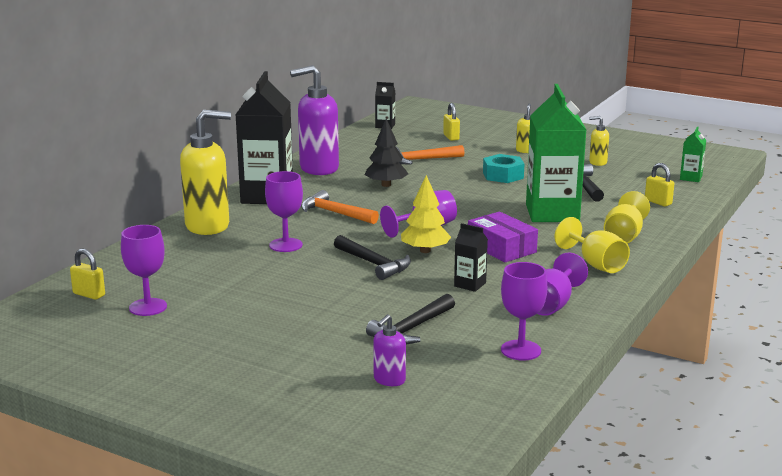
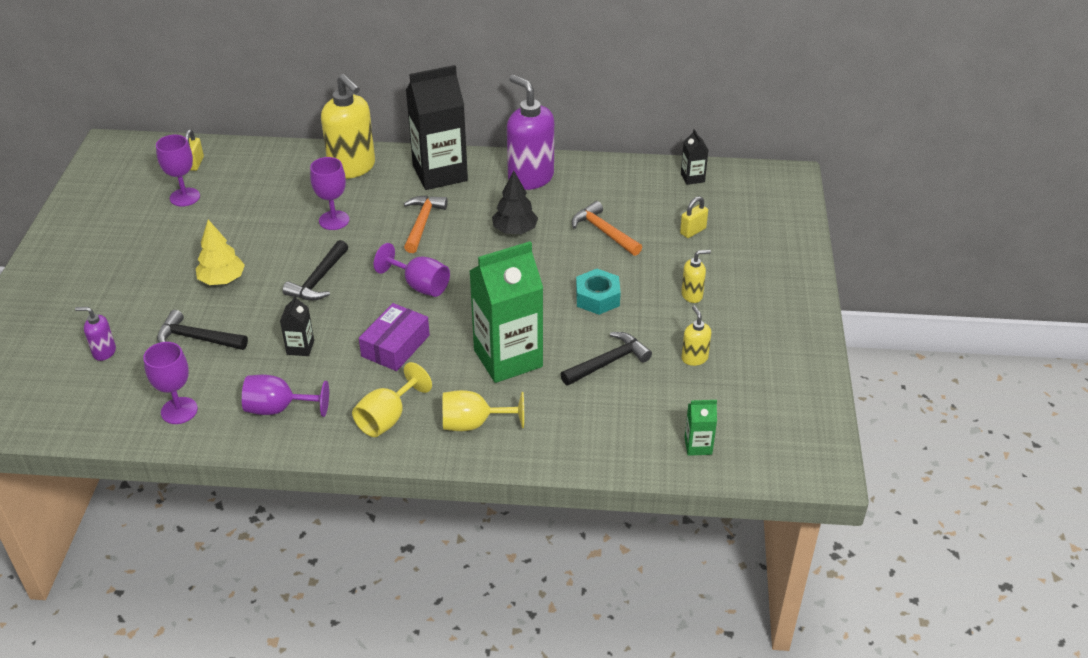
camera: 65 degrees right, 20 degrees up
(425, 250) = (363, 300): yellow tree -> yellow tree (222, 280)
(658, 202) = (593, 432): yellow padlock -> none

